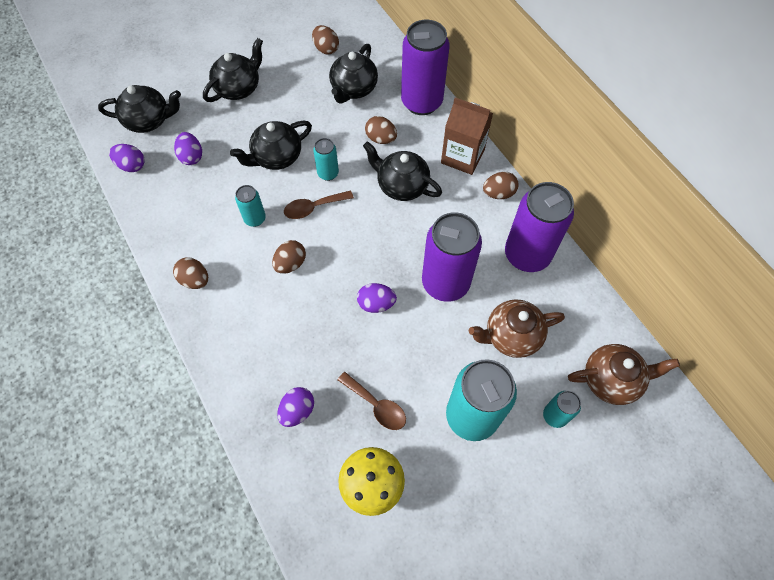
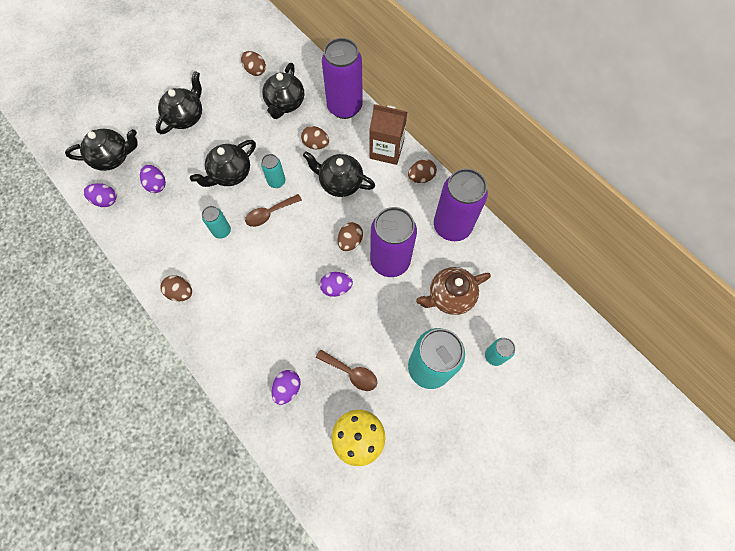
camera: 10 degrees left, 5 degrees up
(290, 264) = (259, 265): brown egg -> brown egg (350, 241)
(612, 380) = (534, 319): brown teapot -> none

